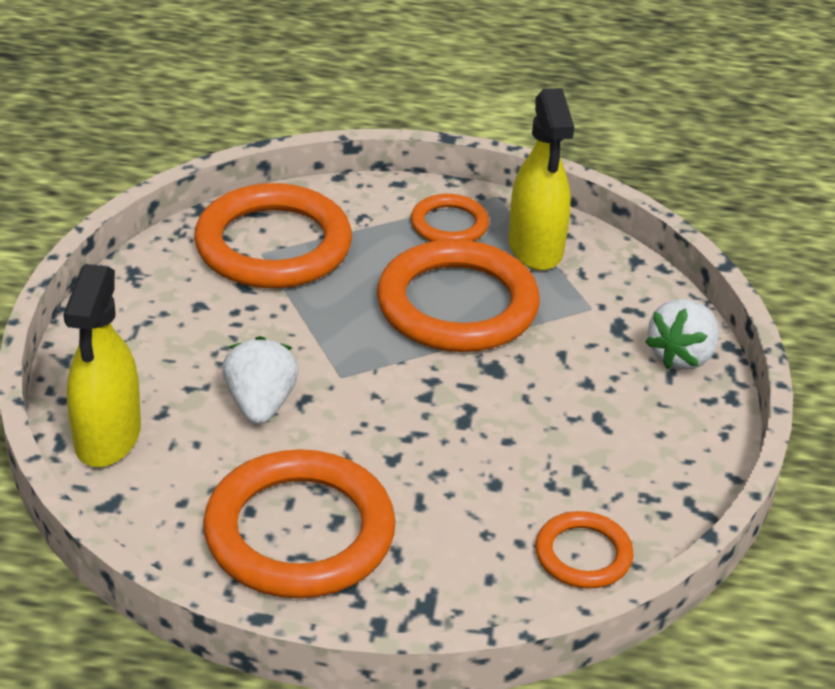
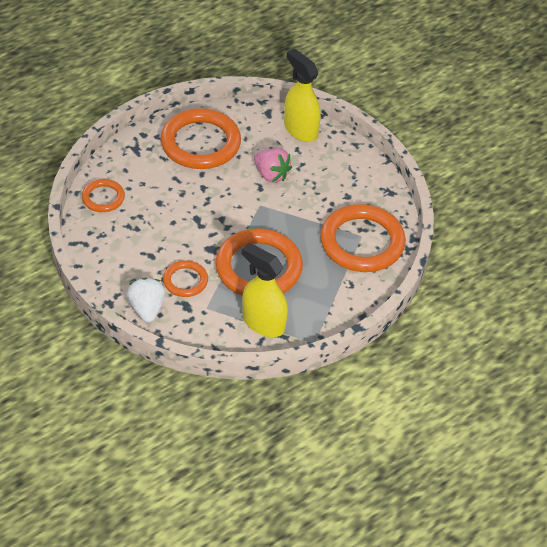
camera: 135 degrees right, 10 degrees up
(260, 404) = (271, 175): white strawberry -> pink strawberry
(449, 224) = (312, 308): orange ring -> orange ring (185, 281)

